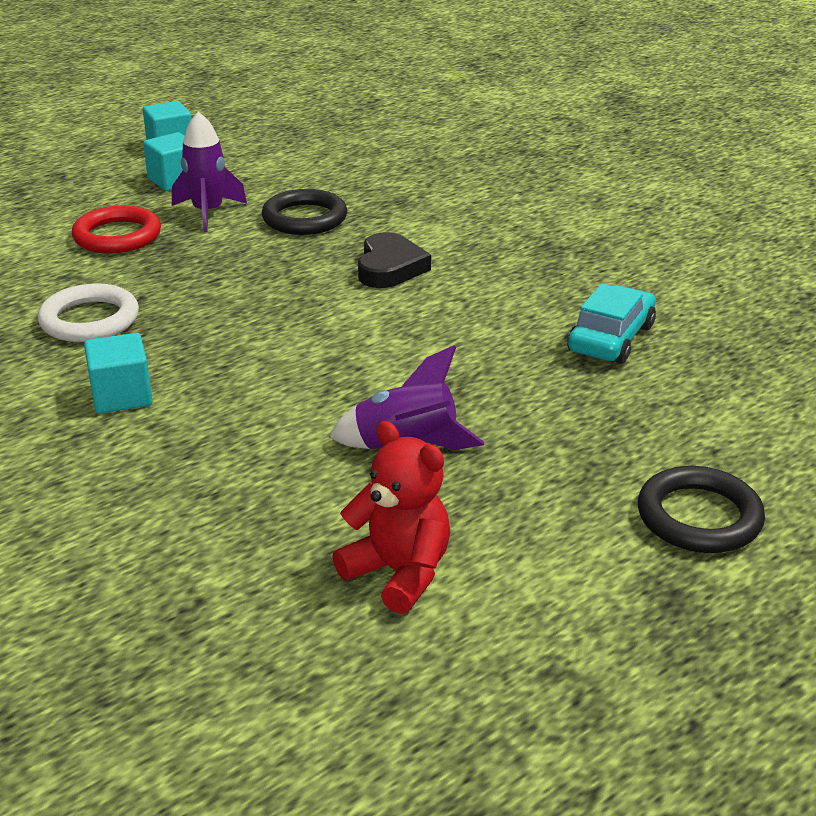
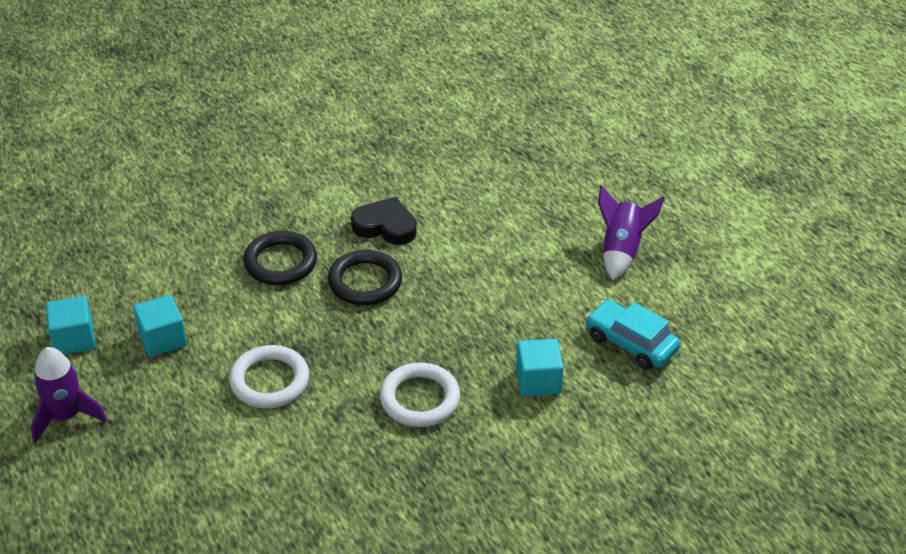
camera: 80 degrees left, 10 degrees up
(117, 236) = (269, 381): red ring -> white ring
(208, 213) = (245, 320): purple rocket -> purple rocket (66, 416)
(399, 573) = (740, 270): red teddy bear -> none
(611, 338) = (515, 144): turquoise car -> turquoise car (631, 343)
(699, 517) = (701, 155): black ring -> black ring (365, 282)

